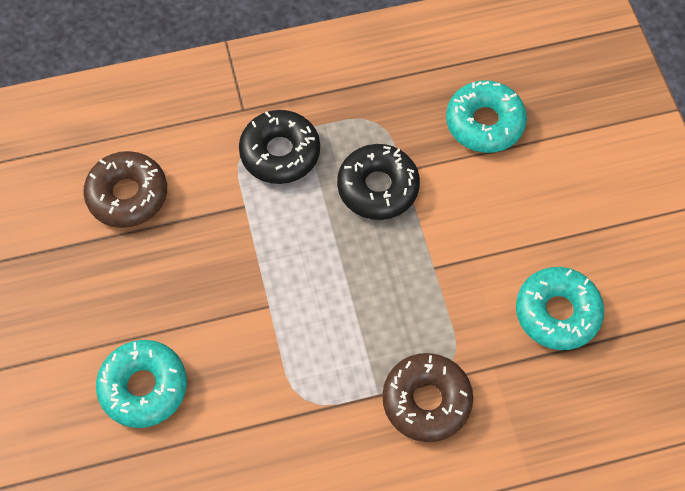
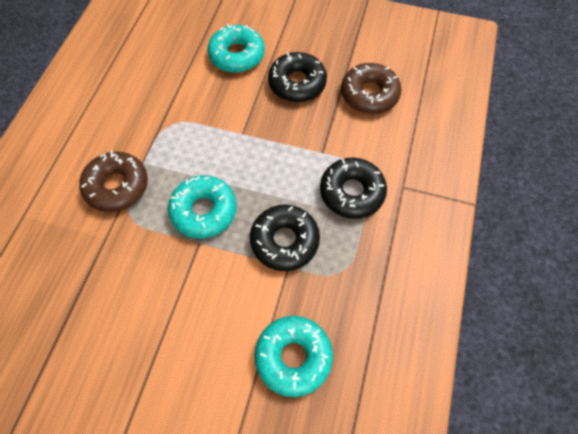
camera: 120 degrees right, 0 degrees up
(154, 285) = (297, 83): none -> black donut
(557, 313) = (106, 306): turquoise donut -> turquoise donut (204, 211)

